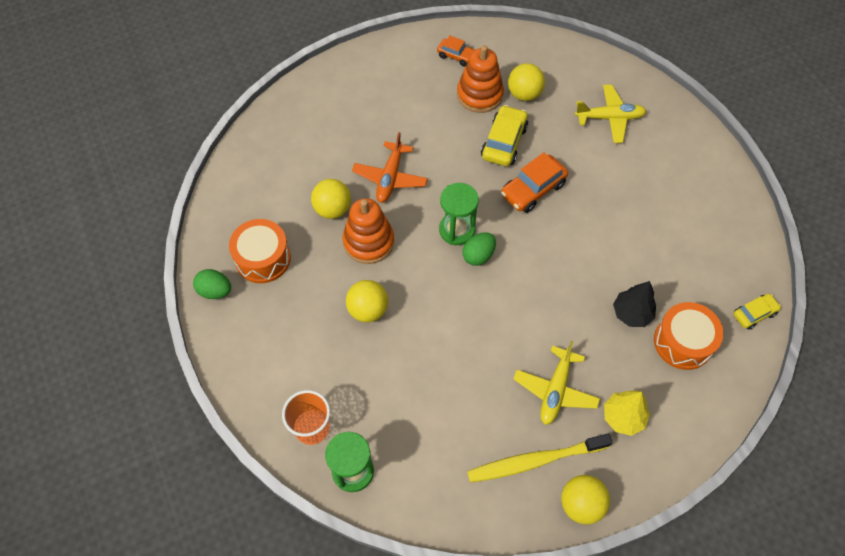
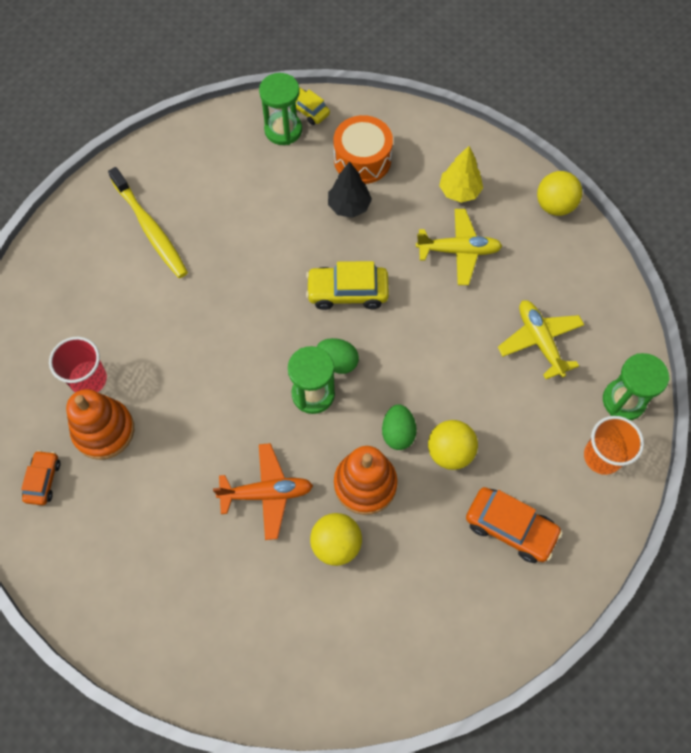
camera: 110 degrees left, 5 degrees up
(215, 291) = (501, 637): green egg -> green egg (398, 433)
(263, 258) = (435, 599): orange drum -> none
(504, 142) = (171, 381): yellow car -> yellow car (347, 292)
(524, 94) = (88, 379): yellow ball -> red cup
(533, 189) = (230, 331): orange car -> orange car (510, 527)
(535, 460) = (534, 250): yellow toothbrush -> yellow toothbrush (150, 229)
(609, 118) = (101, 279): yellow plane -> yellow plane (540, 341)
(734, 285) = (283, 130): none -> green hourglass

